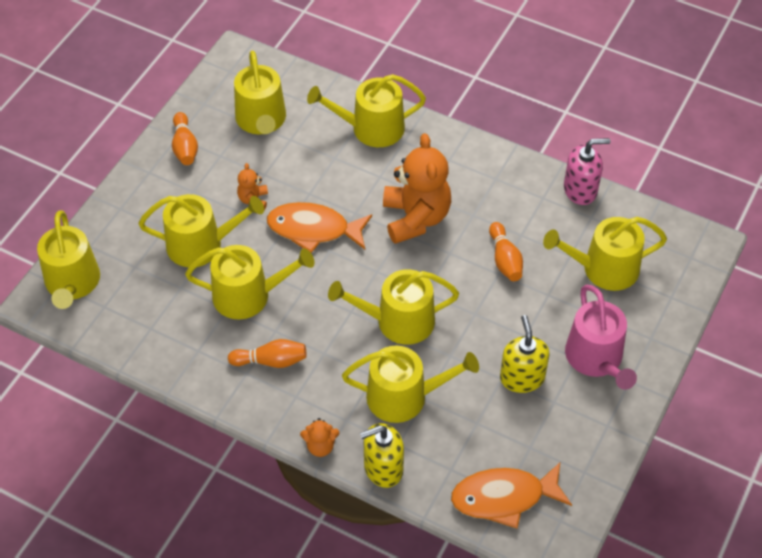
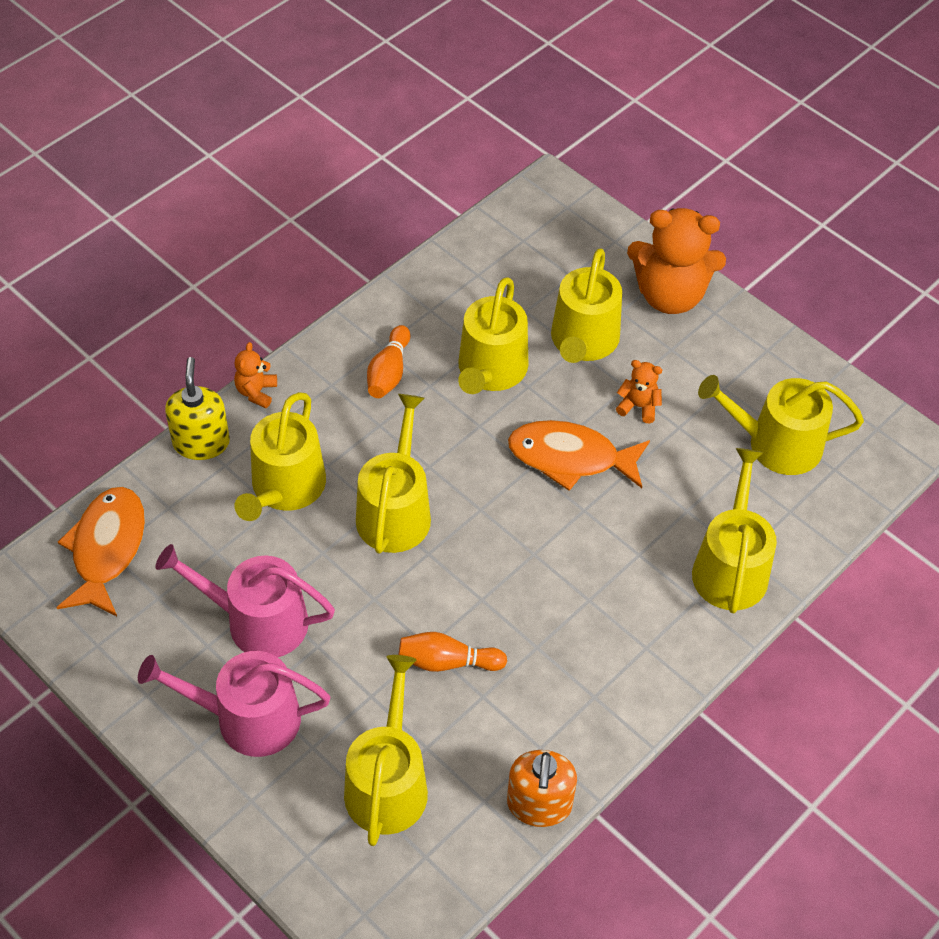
camera: 105 degrees right, 0 degrees up
(72, 284) = (565, 218): yellow watering can -> none
(185, 147) = (748, 355): orange bowling pin -> none
(313, 229) = (570, 458): orange fish -> orange fish turned 105 degrees counterclockwise
(416, 218) = (553, 576): orange teddy bear -> orange teddy bear (670, 295)
(522, 378) = (257, 621): yellow soap dispenser -> pink watering can
(580, 190) = (539, 804): pink soap dispenser -> orange soap dispenser

